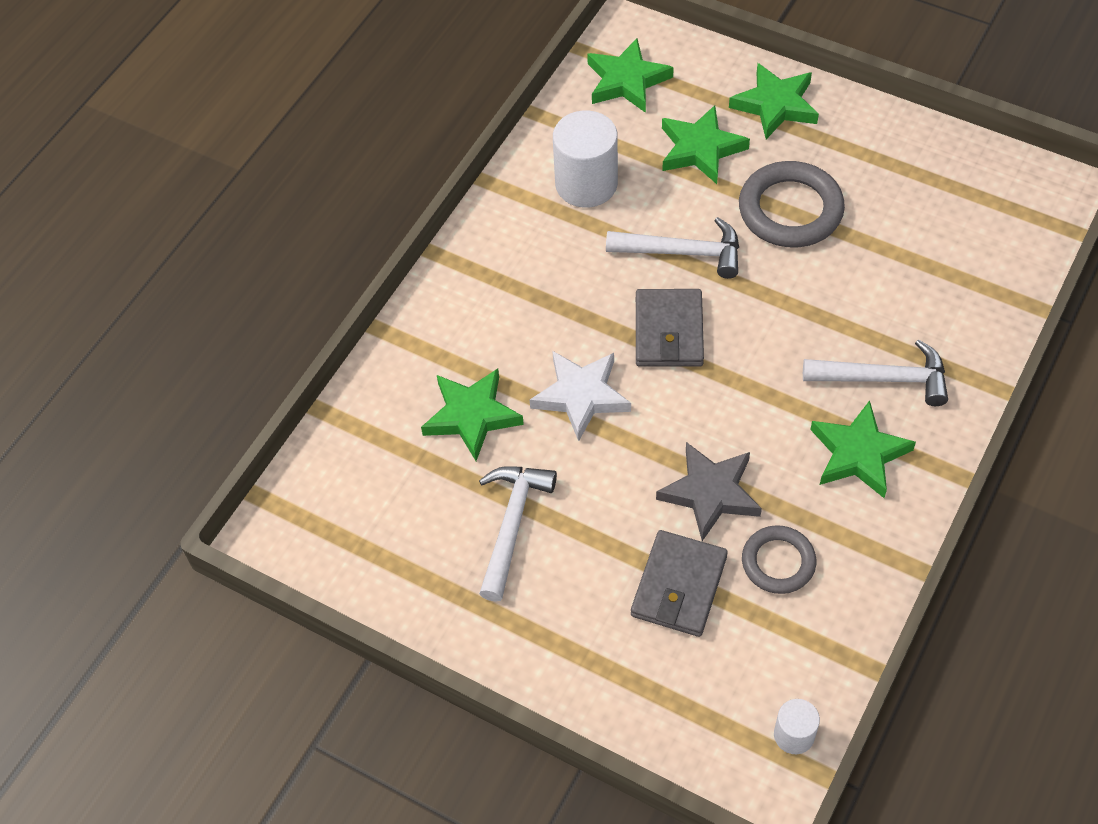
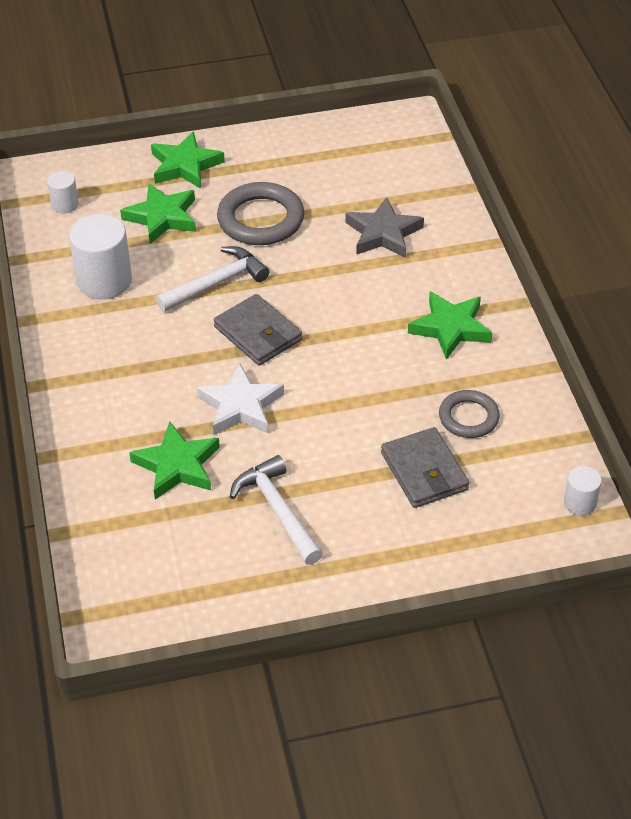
camera: 45 degrees left, 10 degrees down
(627, 81) = (65, 204): green star -> white cylinder
(710, 493) = (386, 407): grey star -> grey star (383, 233)
(884, 378) = (420, 278): white hammer -> none

